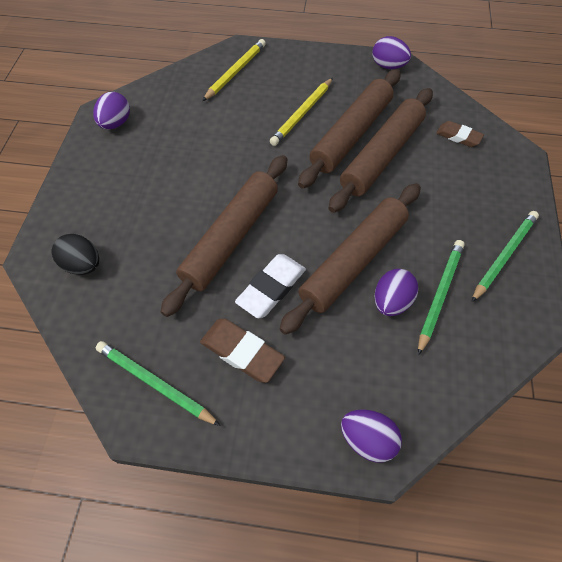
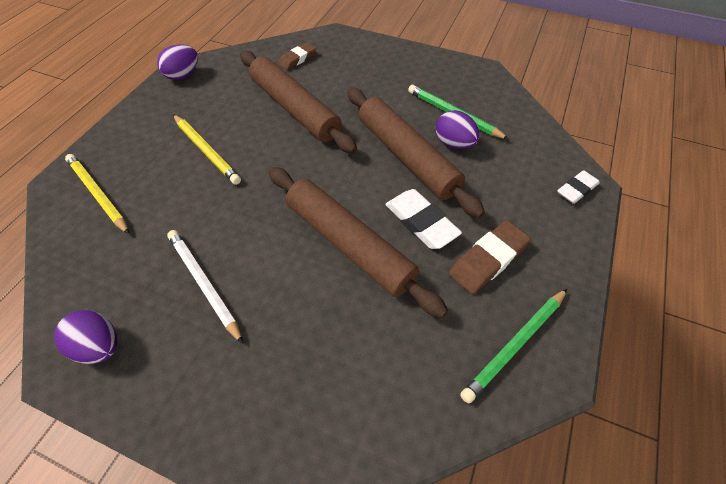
camera: 75 degrees left, 5 degrees down
(83, 265) = (337, 414): black egg -> none
(172, 158) = (204, 284): none -> white pencil
(351, 135) = (257, 122): brown rolling pin -> none
(367, 439) = (576, 189): purple egg -> white eraser
(504, 256) = (427, 71): green pencil -> none

